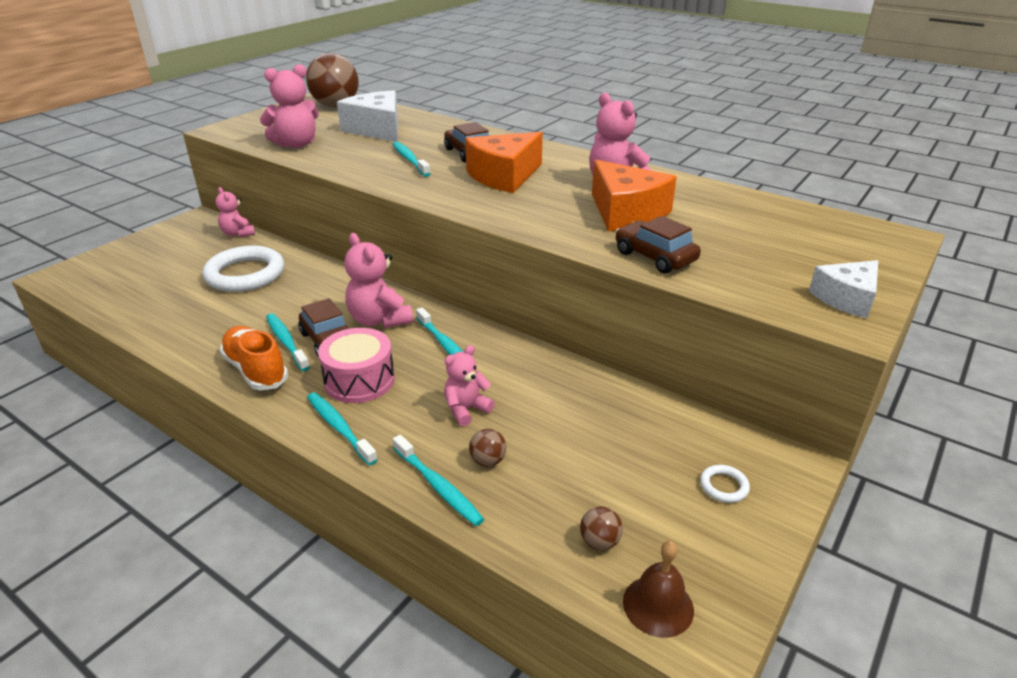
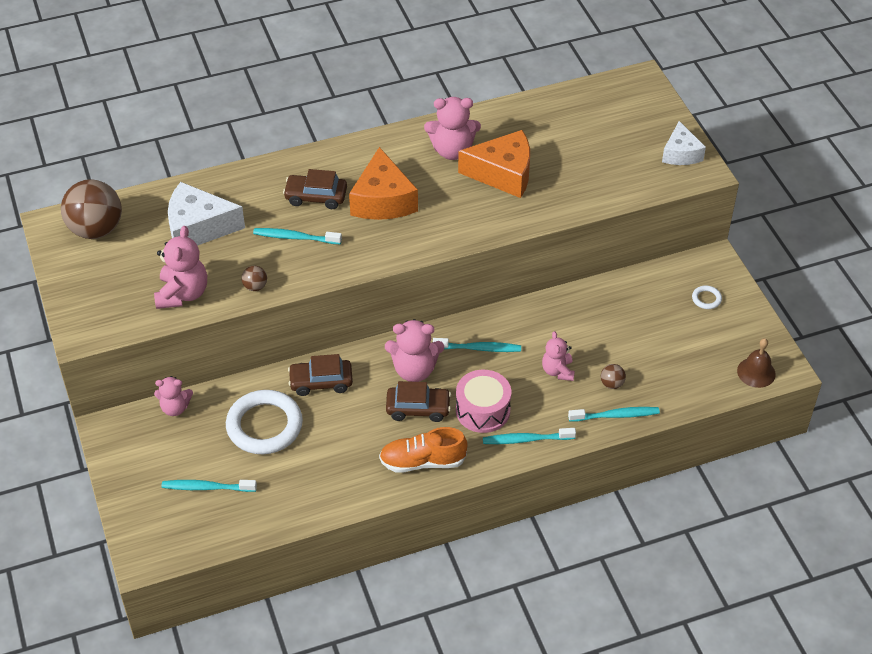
camera: 55 degrees left, 15 degrees up
(286, 342) = (399, 433): turquoise toothbrush -> turquoise toothbrush (207, 487)
(599, 542) = (705, 370): brown ball -> brown ball (255, 286)
(655, 257) = (572, 198): brown car -> brown car (321, 382)

